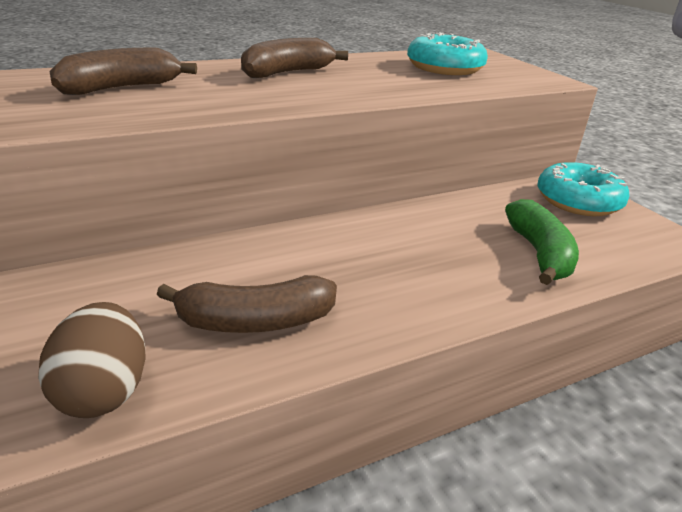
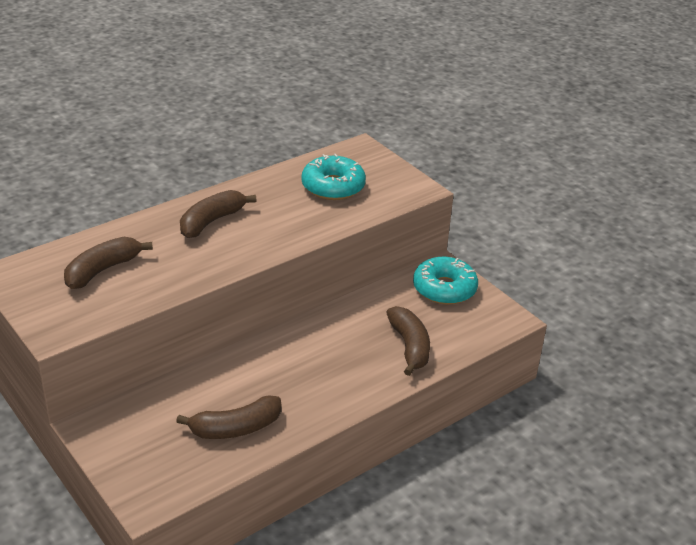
camera: 10 degrees left, 5 degrees up
(103, 391) = (170, 481): brown egg -> none
(539, 253) = (409, 347): green banana -> brown banana

